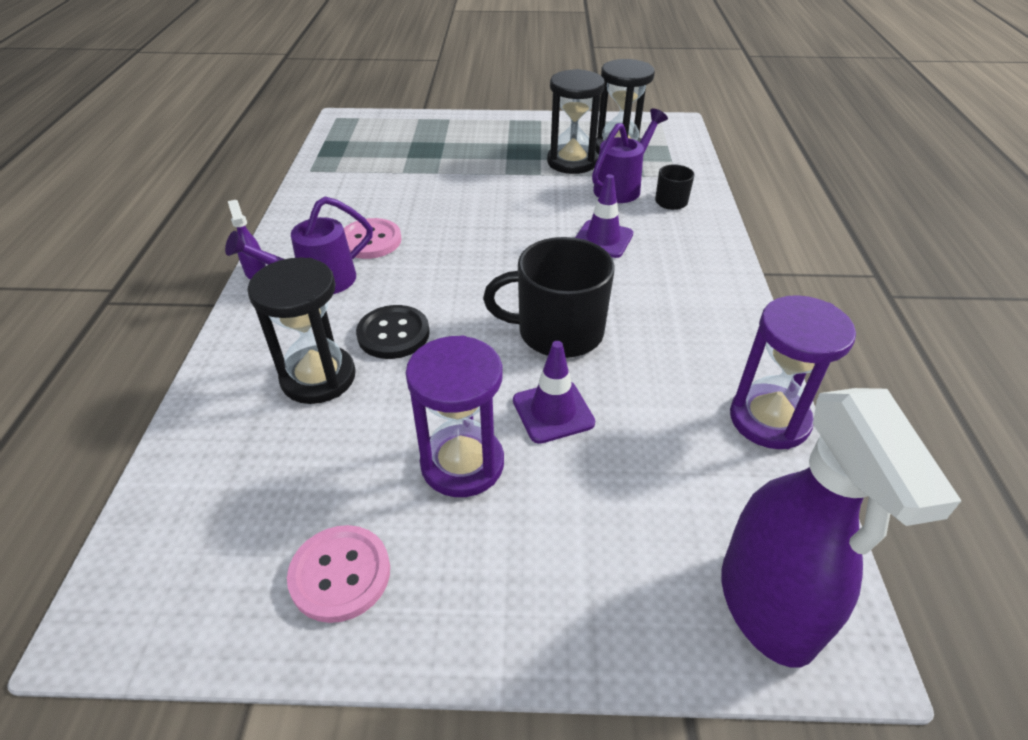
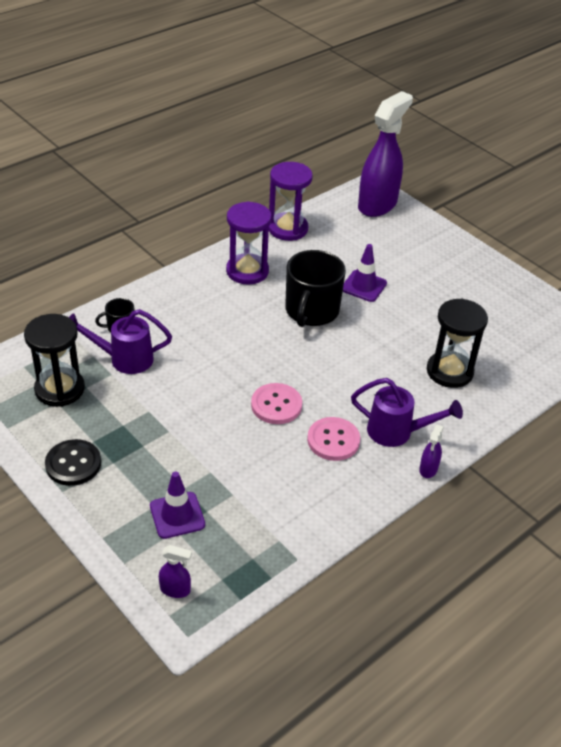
camera: 135 degrees left, 0 degrees up
(340, 574) = (503, 296): pink button -> pink button (276, 405)
(370, 125) = (175, 590): none -> purple spray bottle
(393, 334) = (390, 367): black button -> black button (73, 464)
(462, 463) = (423, 296): purple hourglass -> purple hourglass (247, 271)
(558, 332) = (311, 311): black mug -> black mug turned 60 degrees clockwise
(572, 162) = (110, 404): black hourglass -> none
(603, 239) = (204, 336): purple traffic cone -> purple traffic cone (177, 515)

